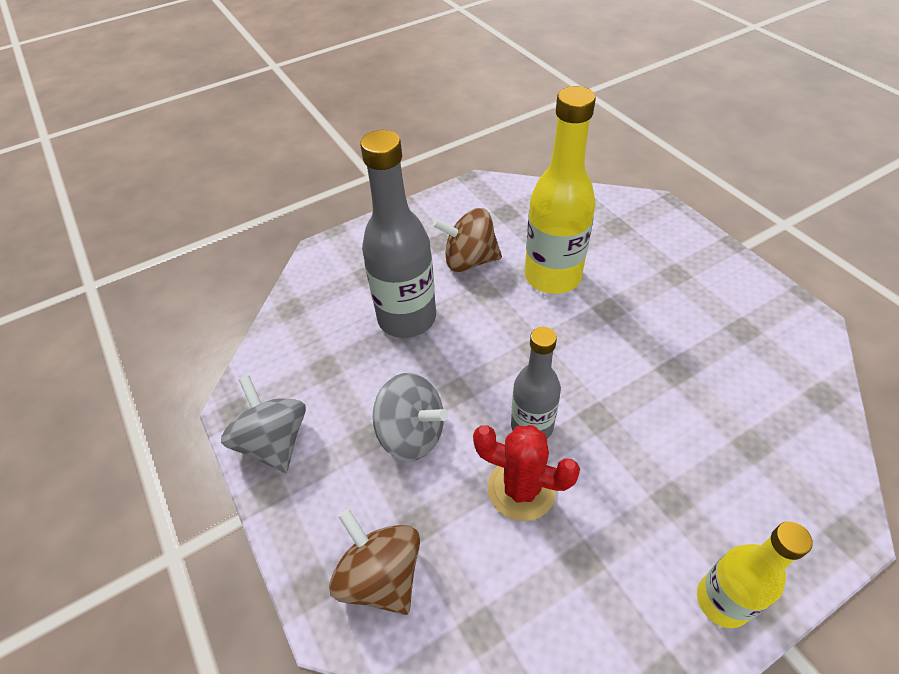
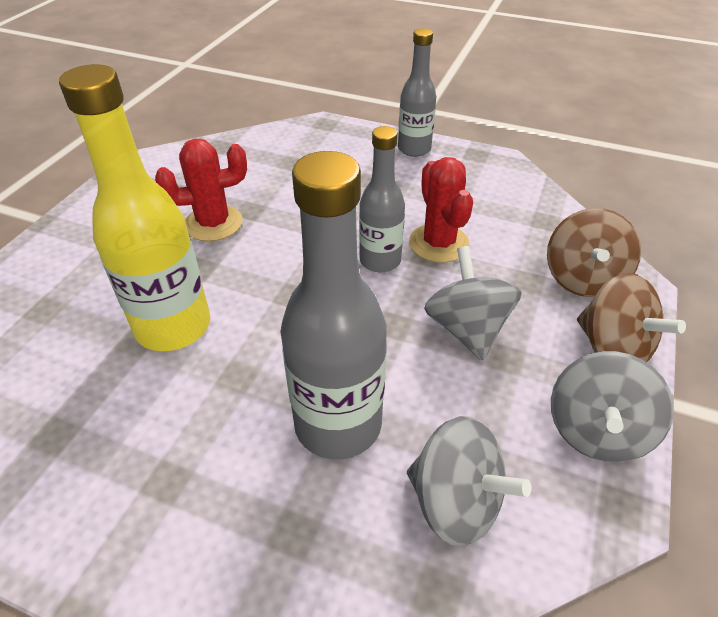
camera: 130 degrees left, 5 degrees down
(315, 340) = (456, 502): none -> grey spinning top
(469, 260) = (189, 420): brown spinning top -> brown spinning top (612, 348)
(666, 338) = (213, 223): none -> red cactus
(722, 601) = (414, 149): yellow bottle -> grey bottle

